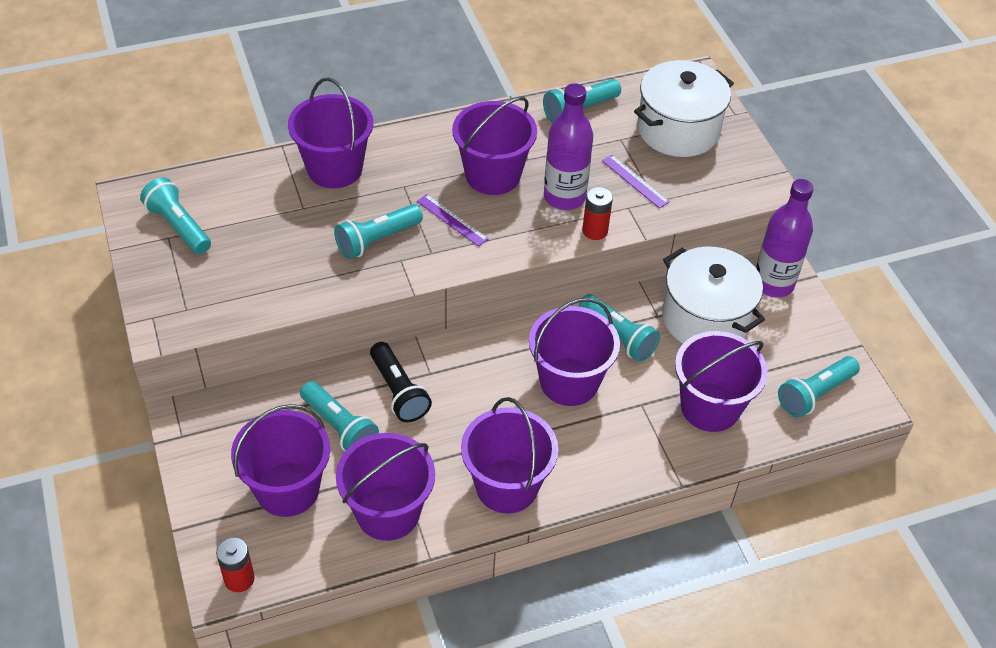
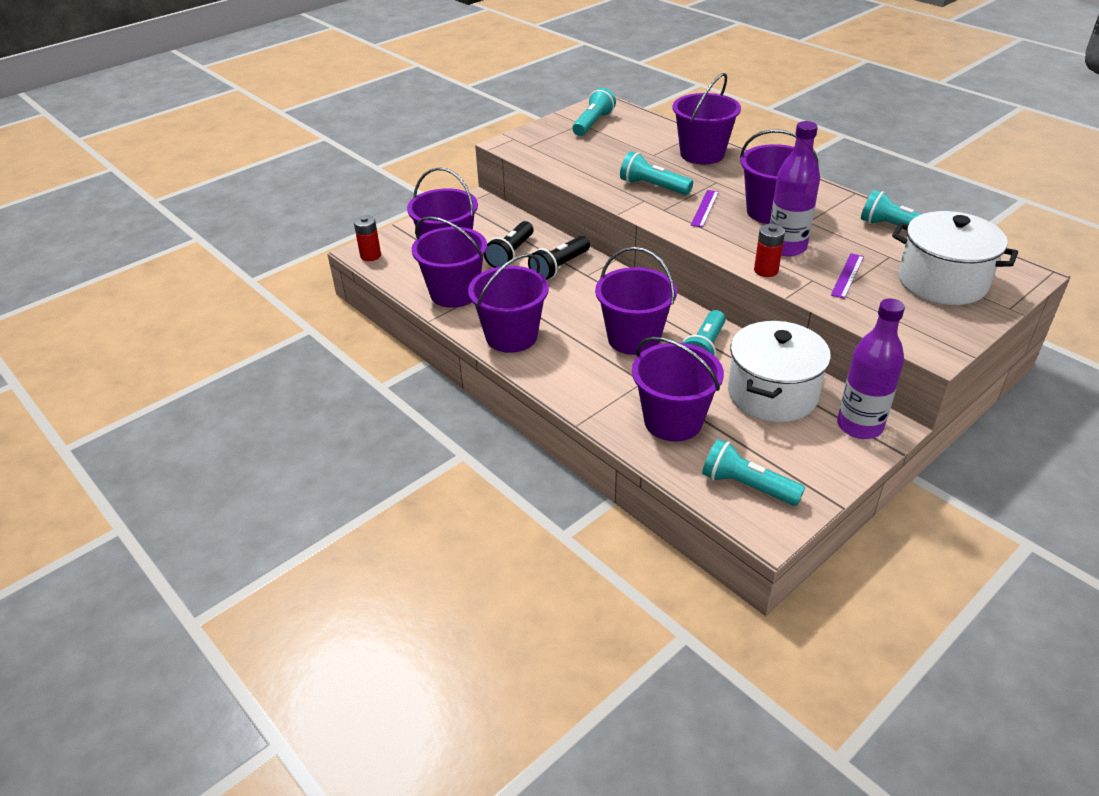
camera: 70 degrees right, 10 degrees down
(339, 427) = (511, 254): turquoise flashlight -> black flashlight

